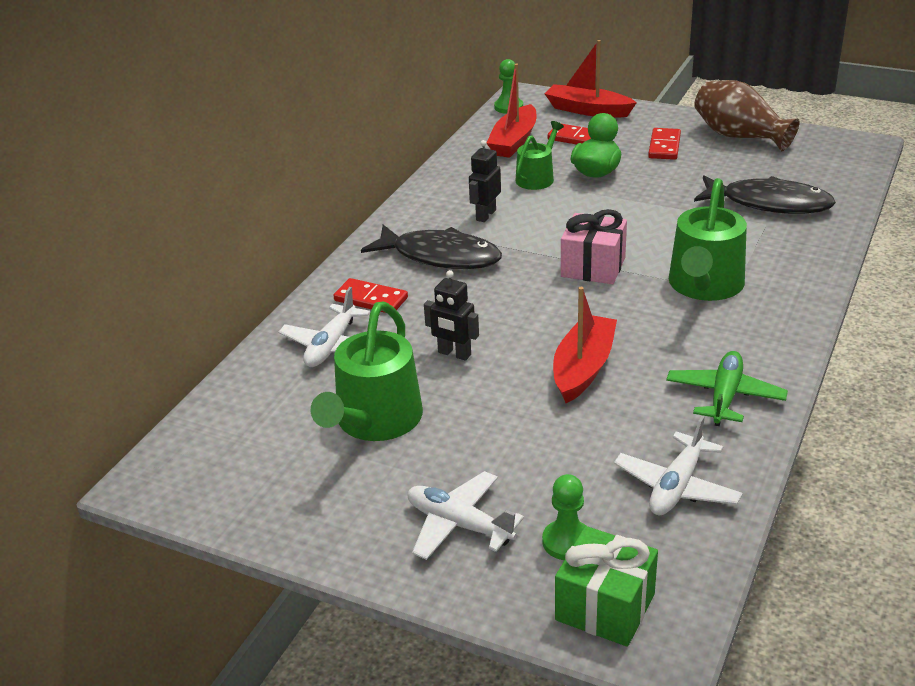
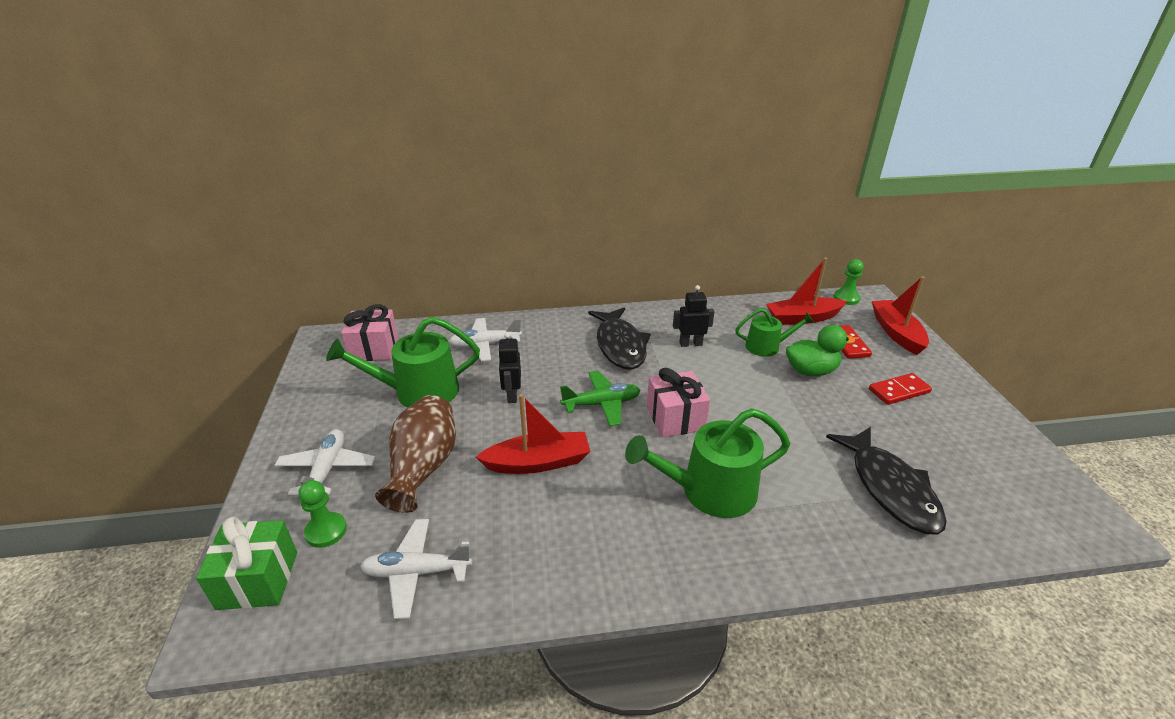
camera: 55 degrees right, 0 degrees up
(233, 439) = (374, 349): none -> pink gift
(371, 299) = (546, 339): red domino -> none
(724, 396) = (556, 561): green plane -> green plane (601, 404)
(739, 136) = (981, 428): brown vase -> brown vase (423, 467)

